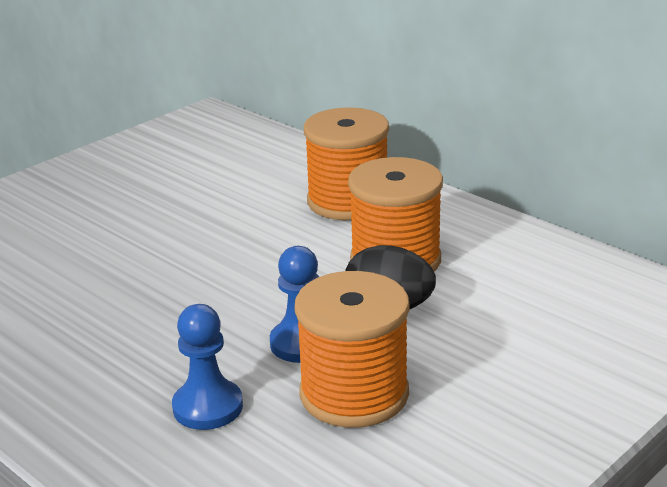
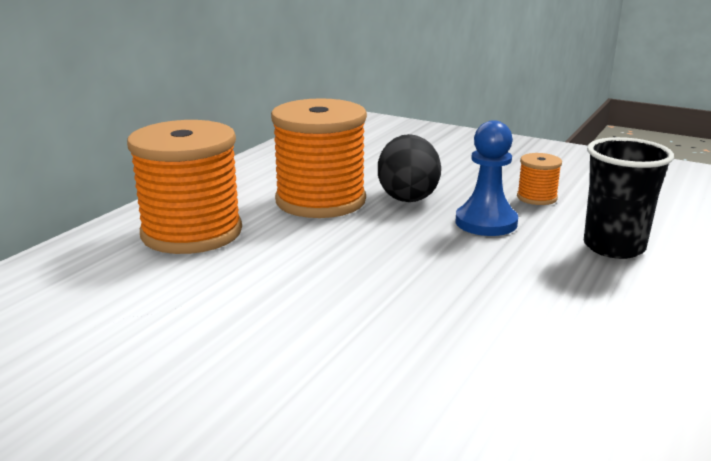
camera: 105 degrees left, 5 degrees down
(208, 407) = (613, 247): blue pawn -> black cup
(354, 394) = (536, 197): orange spool -> orange spool, size x0.44

